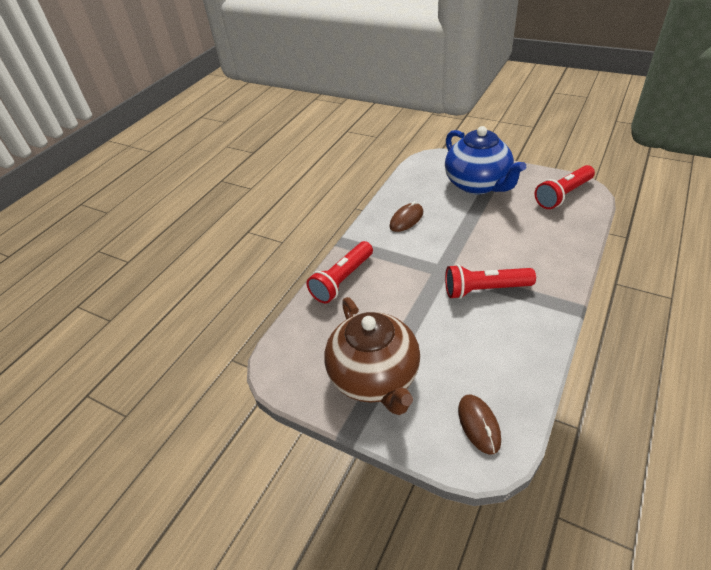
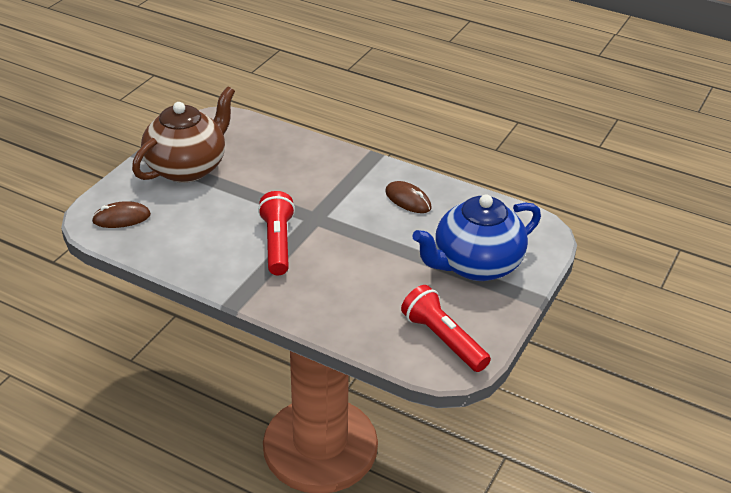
camera: 85 degrees right, 5 degrees down
(342, 280) = (314, 153): red flashlight -> none
(375, 377) = (188, 168): brown teapot -> brown teapot turned 150 degrees clockwise

